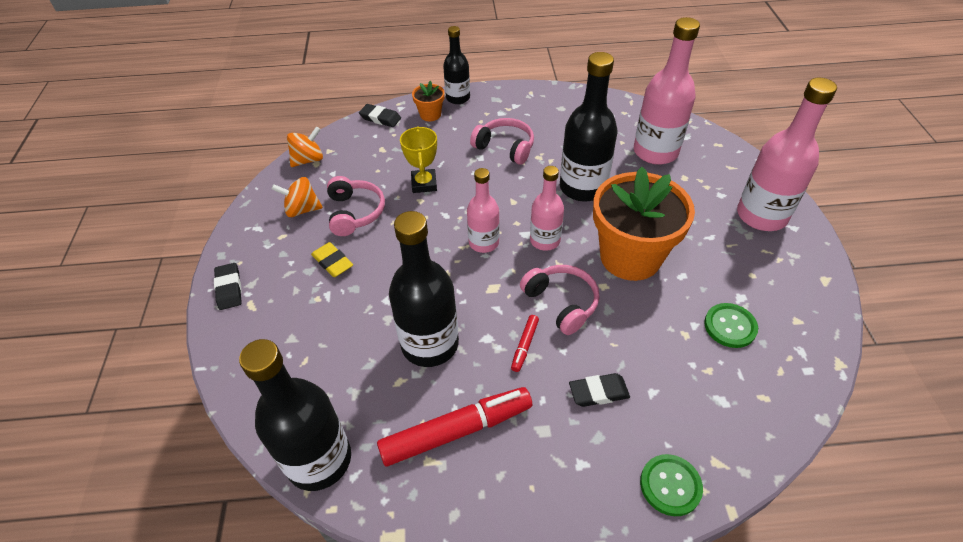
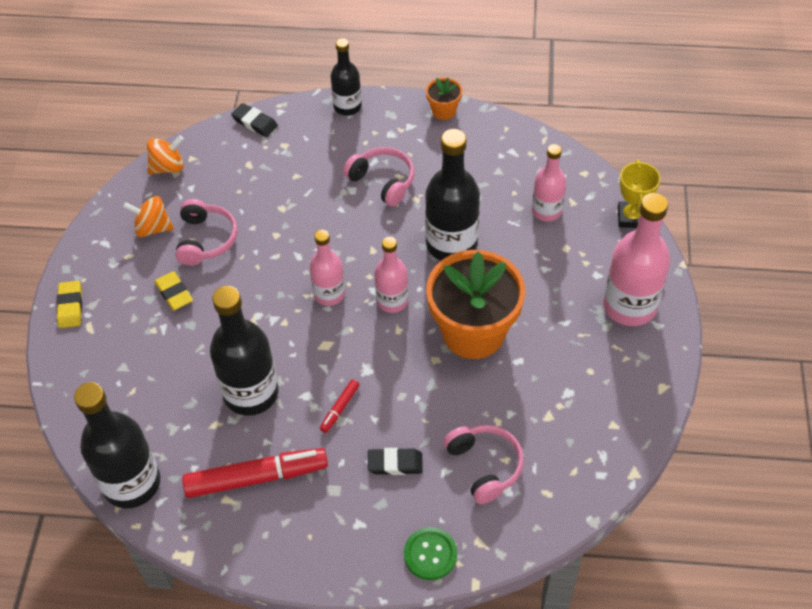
camera: 10 degrees right, 5 degrees up
(229, 288) = (70, 306): black eraser -> yellow eraser
(424, 184) = (284, 215): yellow trophy -> yellow trophy (631, 217)
(430, 115) = (311, 125): orange flower pot -> orange flower pot (443, 111)
(561, 303) = (388, 371): pink headphones -> pink headphones (484, 466)
(655, 152) = (546, 211): pink bottle -> pink bottle, size x0.60
(730, 326) = (544, 420): green button -> none

